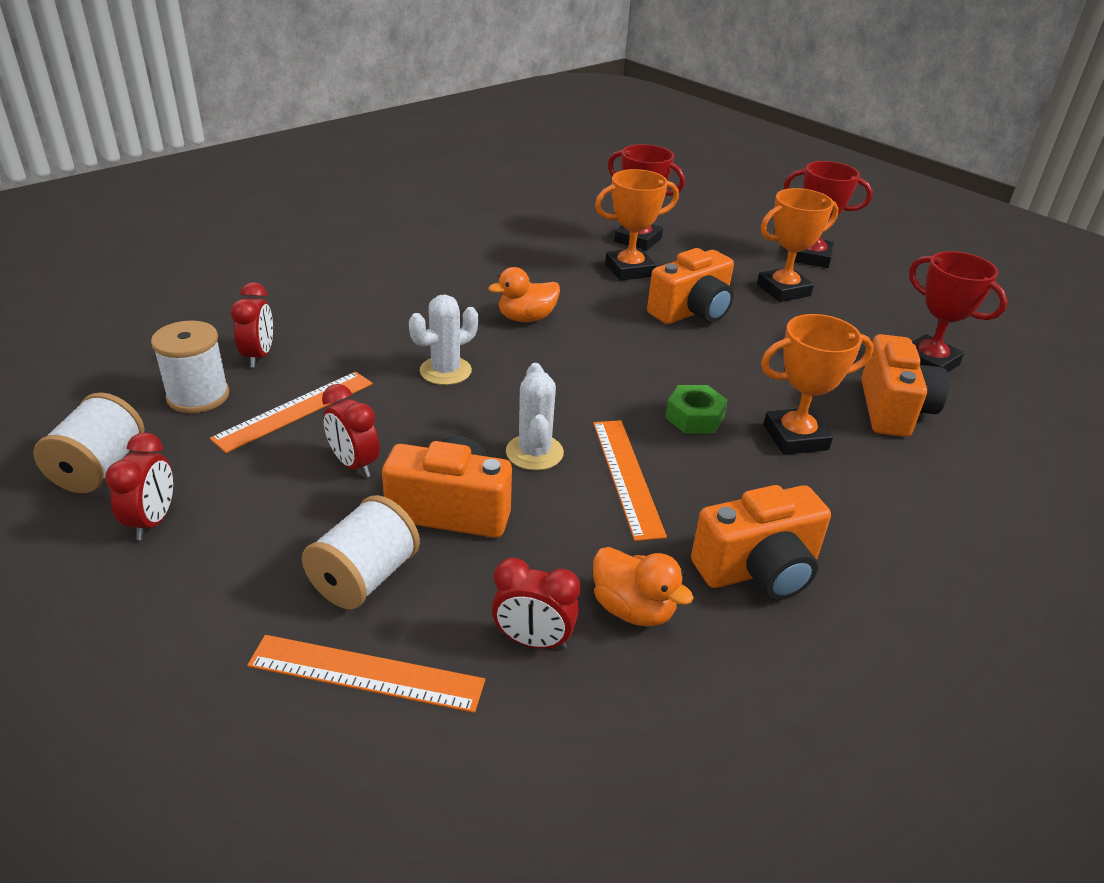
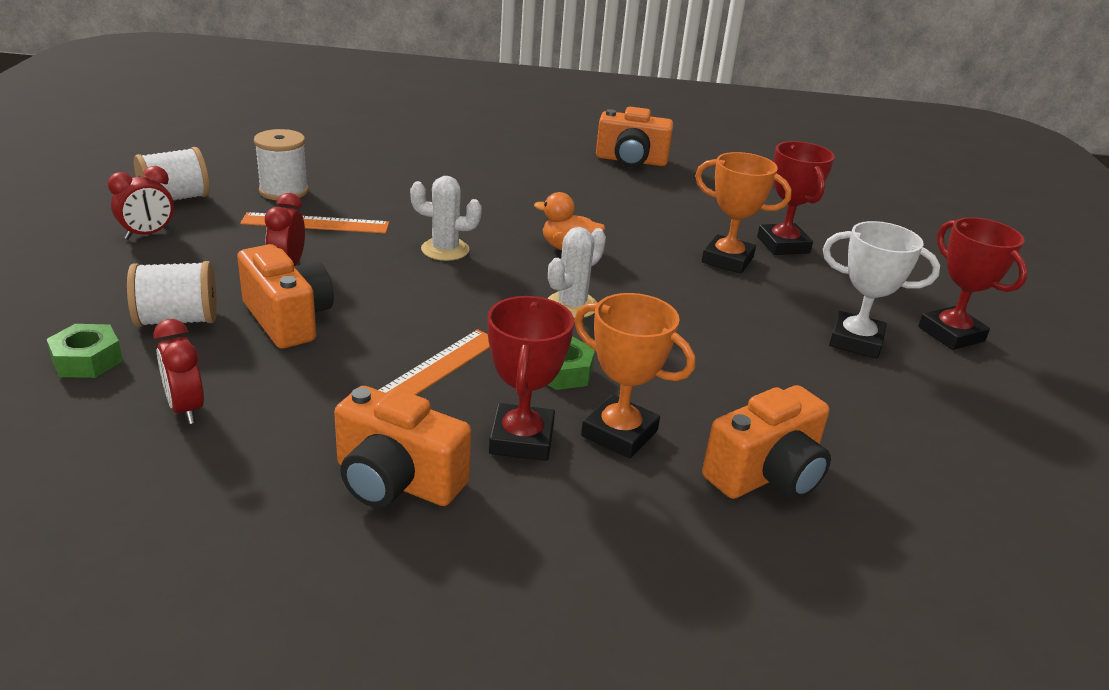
camera: 45 degrees right, 5 degrees down
(259, 356) = (354, 188): red clock -> none
(366, 673) = (87, 360): orange ruler -> green nut
(534, 452) = (401, 322): white cactus -> white cactus (572, 305)
(633, 609) = (270, 438): orange duck -> none
(692, 312) = (721, 311): orange camera -> orange camera (631, 161)
(783, 290) = (855, 341): orange trophy -> white trophy
(929, 362) = (898, 470): red trophy -> red trophy (522, 439)

